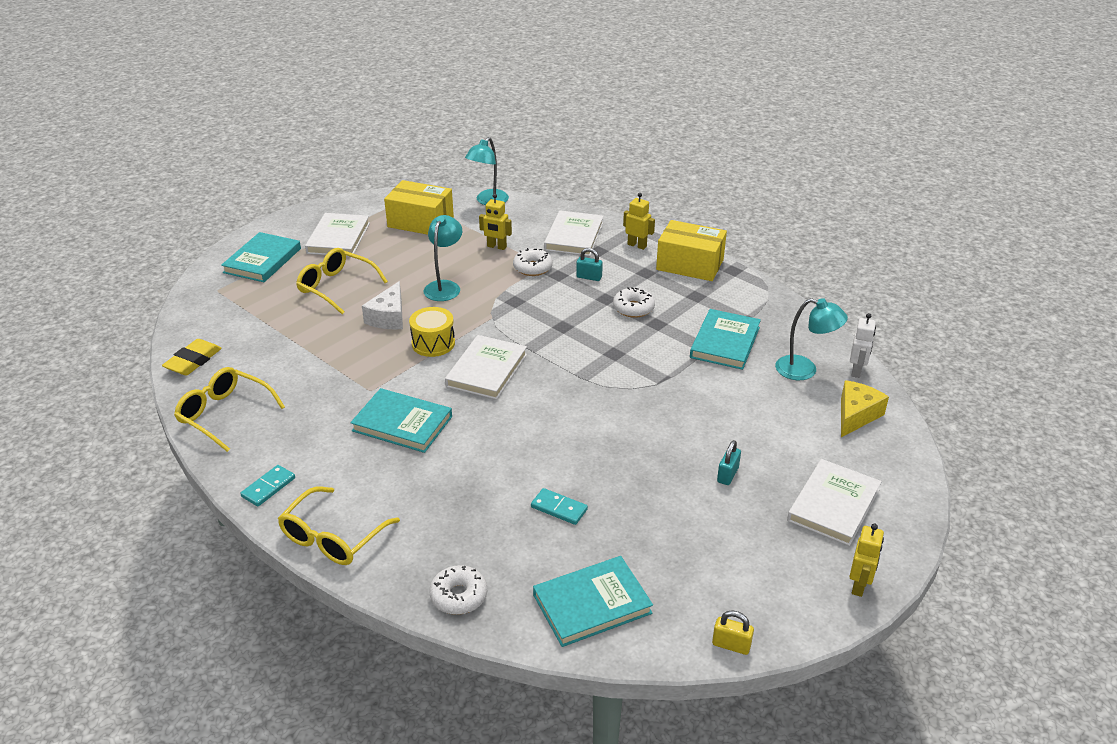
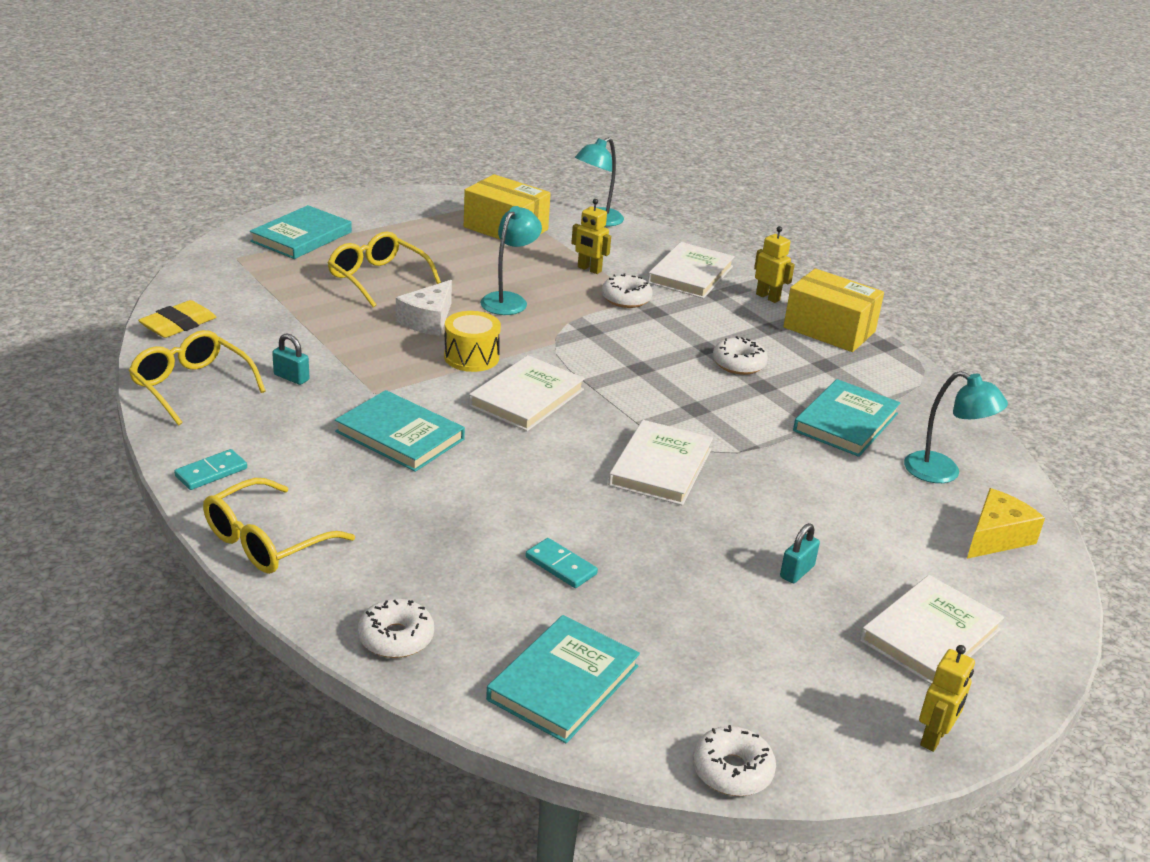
camera: 10 degrees right, 5 degrees down
(338, 238) = (400, 229): white book -> white book (660, 467)
(589, 277) = (693, 321): turquoise padlock -> turquoise padlock (291, 377)
(592, 604) = (563, 683): turquoise book -> turquoise book turned 45 degrees counterclockwise
(731, 645) = (732, 770): yellow padlock -> white donut
(856, 371) = (1014, 486): white robot -> none

